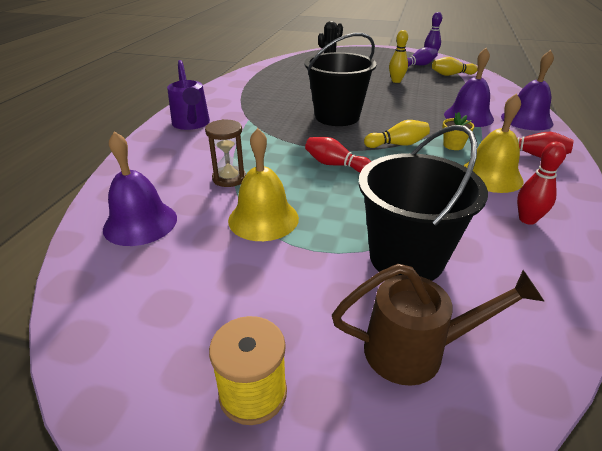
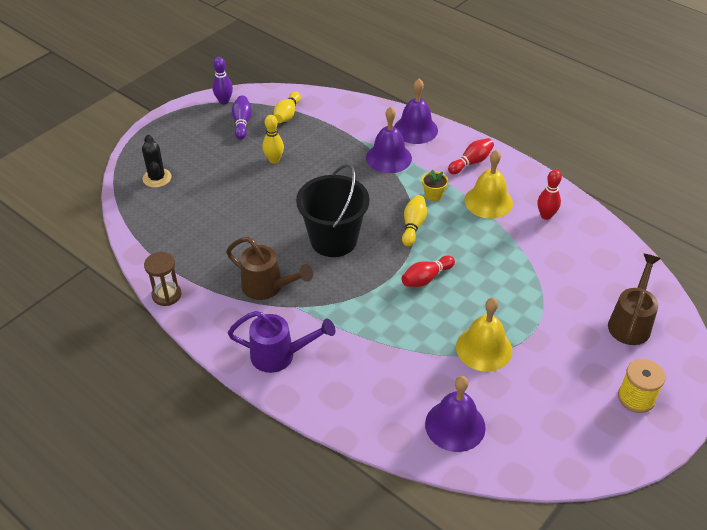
camera: 65 degrees left, 10 degrees up
(229, 178) = (412, 353): brown hourglass -> brown hourglass (166, 295)
(260, 106) = (267, 287): none -> brown watering can
(406, 258) = (559, 291): black bucket -> none

